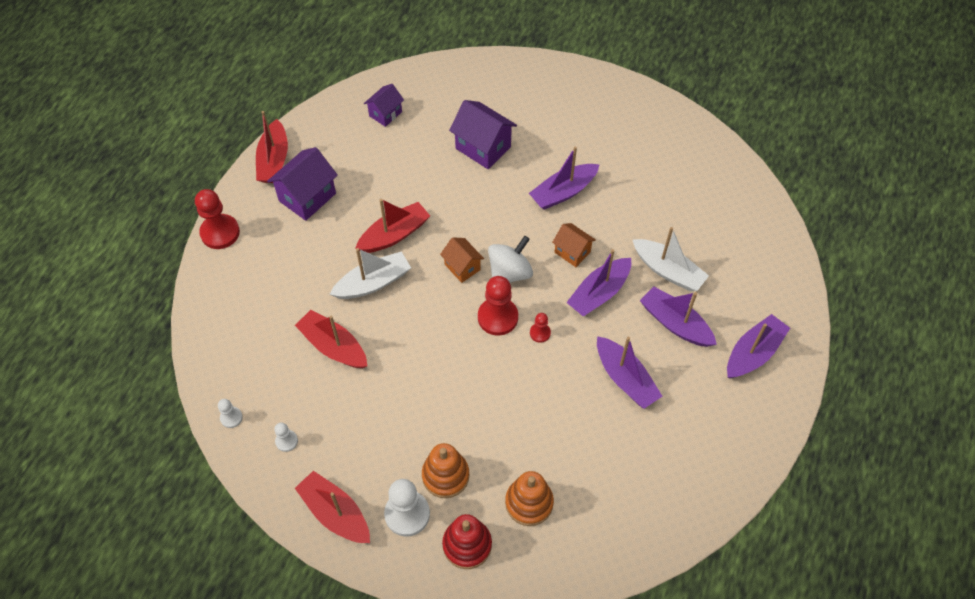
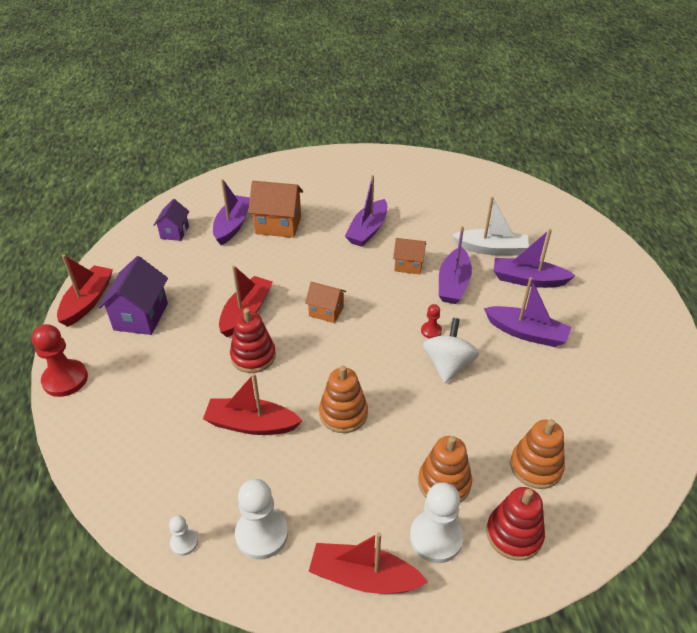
camera: 30 degrees left, 15 degrees down
(274, 160) = (88, 301): red boat -> red boat turned 135 degrees counterclockwise
(286, 441) = (262, 534): white pawn -> white pawn, size x1.96
(373, 283) = (253, 356): white boat -> red stacking toy
(410, 374) = (343, 413): none -> orange stacking toy
(483, 147) = (278, 225): purple house -> orange house
(498, 317) = (386, 335): red pawn -> none
(509, 273) = (370, 299): white spinning top -> white spinning top (448, 365)
(753, 353) = (600, 275): purple boat -> purple boat (233, 225)

